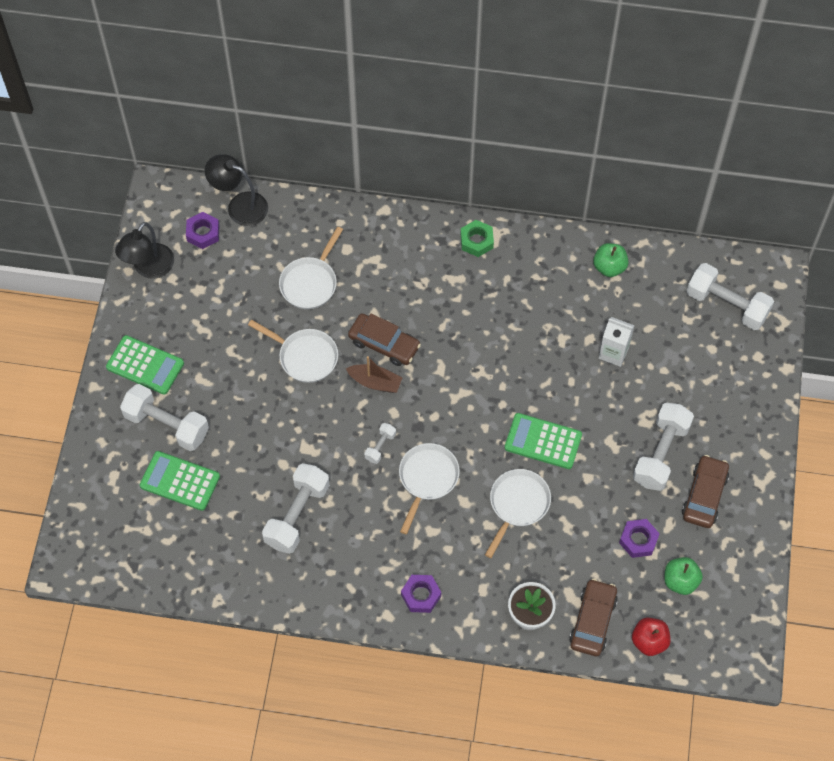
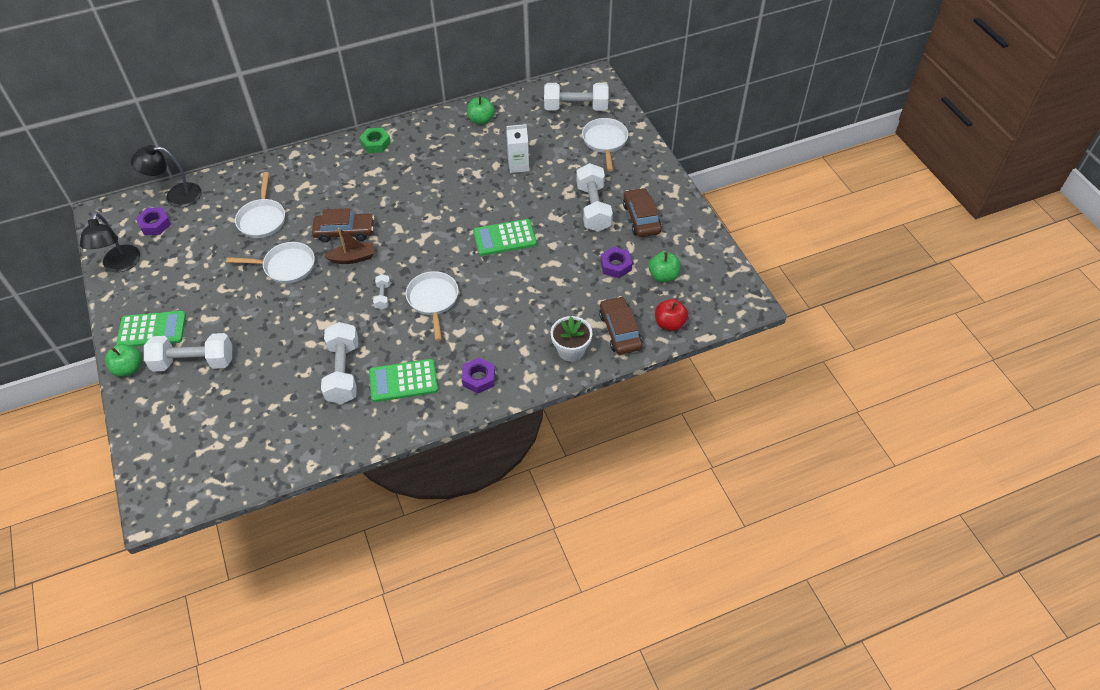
camera: 30 degrees left, 10 degrees down
(105, 399) = (128, 368): none -> green apple
(180, 481) = (228, 396): green calculator -> green calculator (403, 381)
(517, 505) = (513, 285): white pan -> white pan (605, 142)

